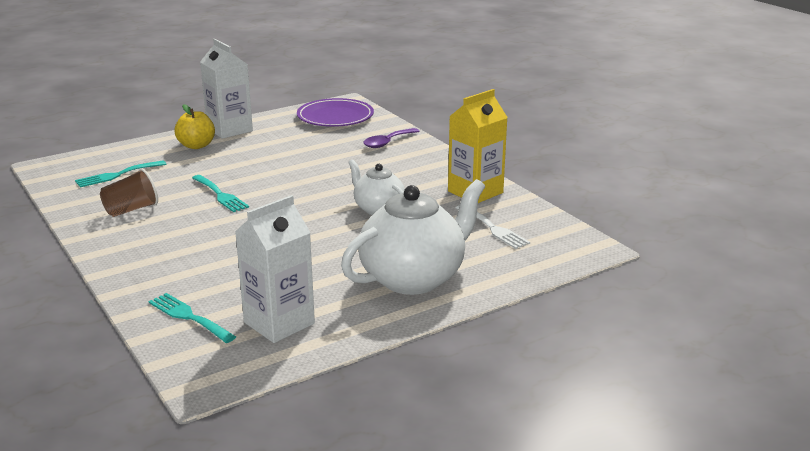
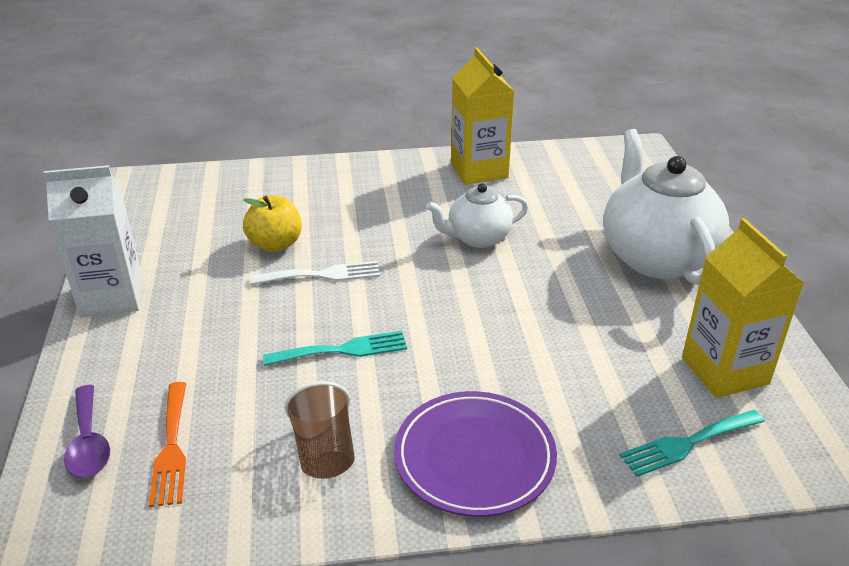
camera: 65 degrees left, 10 degrees up
(117, 175) = (171, 448): turquoise fork -> orange fork
(196, 146) = (139, 340): yellow apple -> yellow apple (275, 244)
(279, 323) = (724, 371): white carton -> yellow carton
(335, 117) = (171, 201): purple plate -> purple plate (474, 457)
(387, 142) = (296, 186): purple spoon -> purple spoon (88, 443)
(493, 228) = (570, 184): white fork -> white fork (322, 275)

